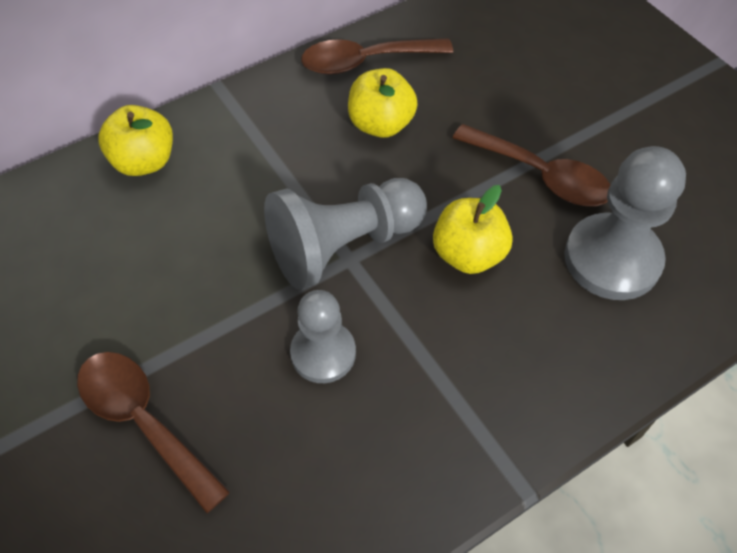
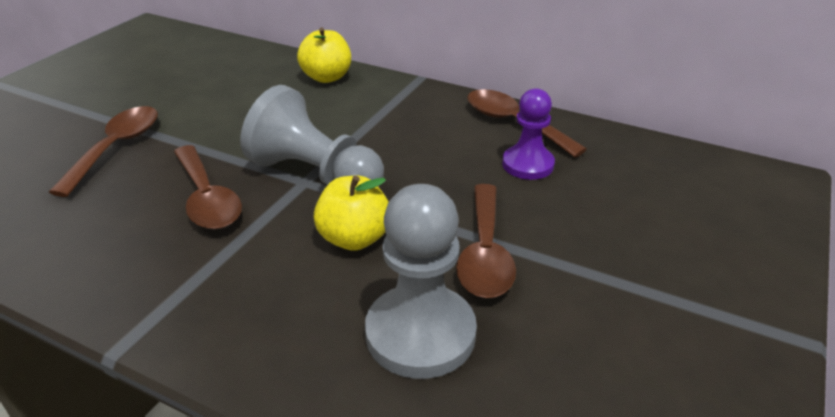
camera: 60 degrees right, 20 degrees down
(323, 353) = (207, 198): grey pawn -> brown spoon
(381, 124) = (455, 151): yellow apple -> none
(438, 87) = (527, 164): none -> purple pawn

